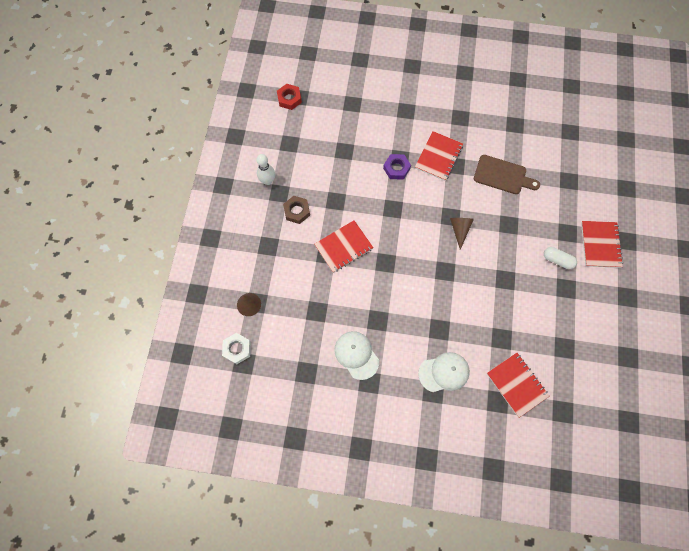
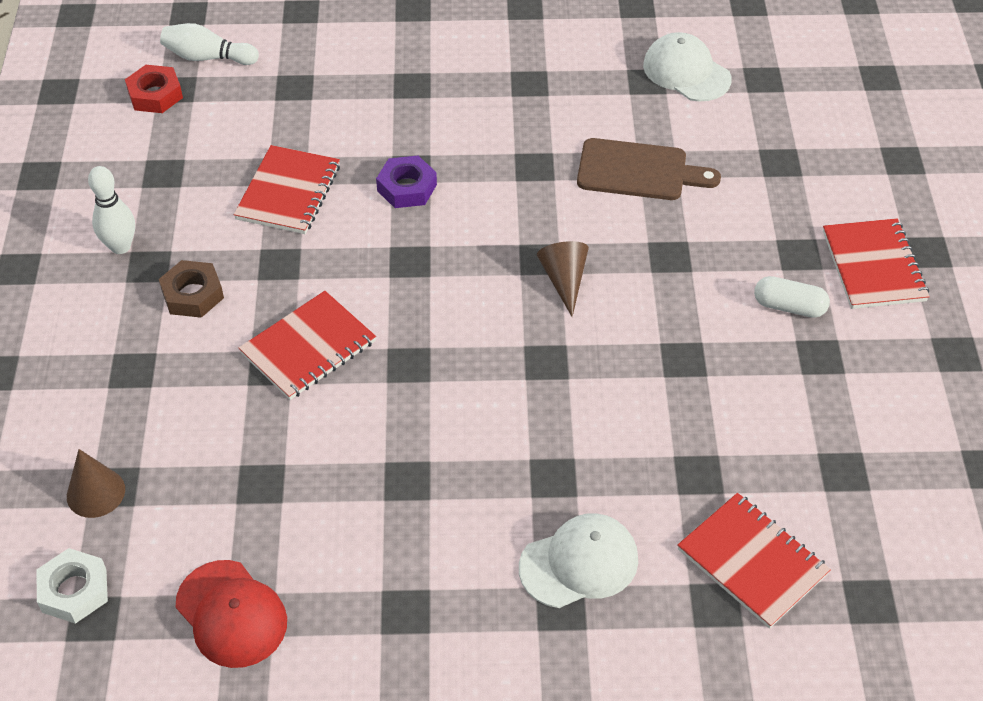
camera: 10 degrees left, 20 degrees down
(299, 371) = (231, 614): none -> red cap
(315, 81) = (208, 57): none -> white bowling pin
(356, 355) = (366, 559): white cap -> white cap (686, 72)
(438, 157) = (495, 156): red notebook -> red notebook (288, 192)

